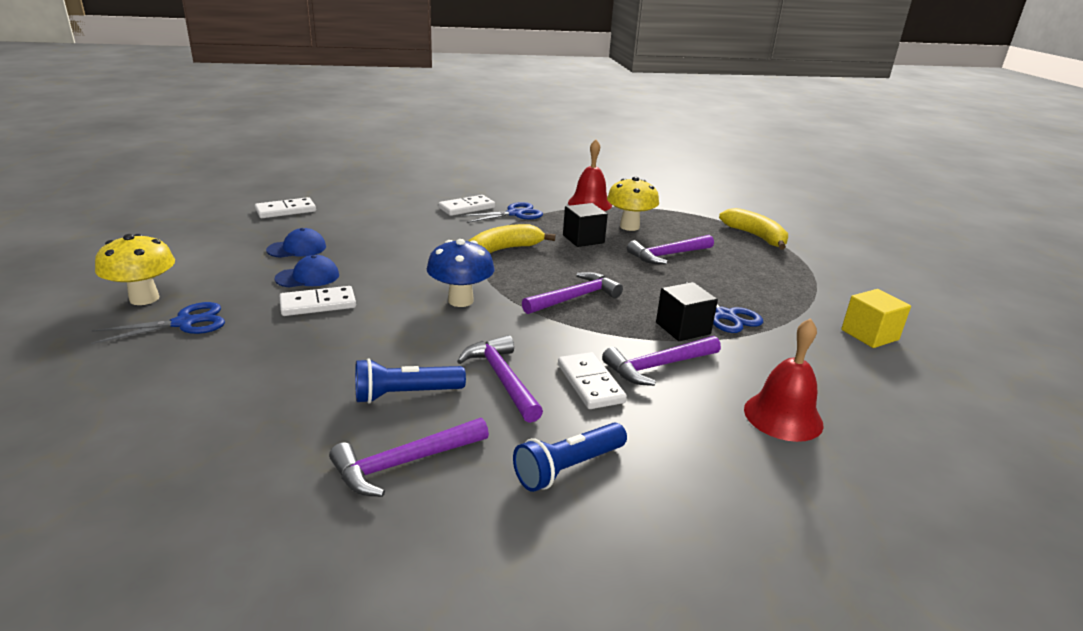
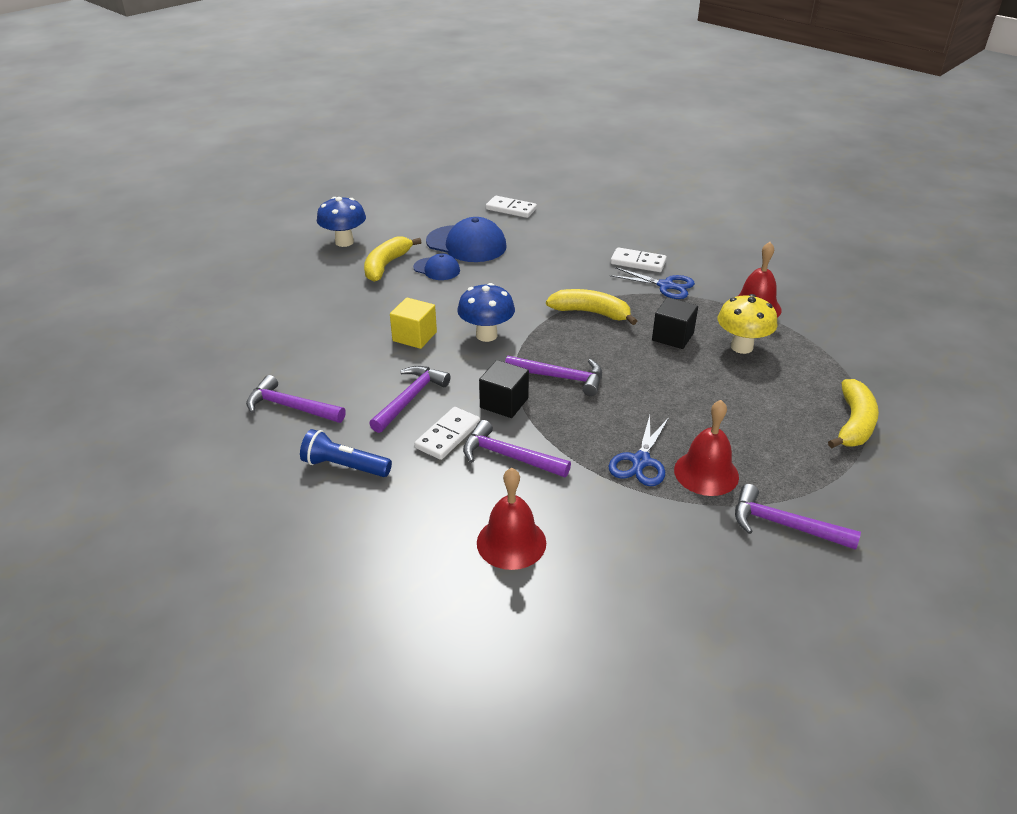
camera: 55 degrees right, 10 degrees up
(144, 298) = (344, 242): yellow mushroom -> blue mushroom
(184, 323) = (336, 268): blue scissors -> none
(244, 296) = (386, 265): none -> yellow banana
(297, 248) = (466, 244): blue cap -> blue cap, size x1.78
(318, 304) = (410, 292): white domino -> none
(406, 394) = (353, 374): blue flashlight -> none
(668, 255) = (714, 389): purple hammer -> purple hammer (783, 525)
(683, 328) = (585, 447): black cube -> black cube (504, 403)
(763, 299) = (706, 473): none -> red bell
(869, 335) = (728, 560): yellow cube -> yellow cube (414, 336)

